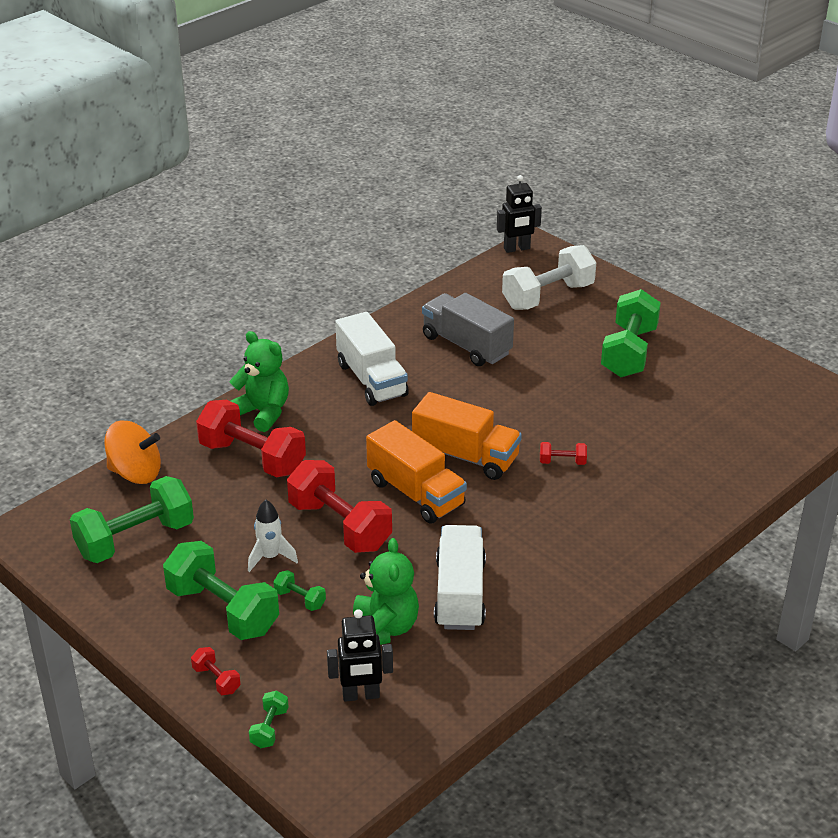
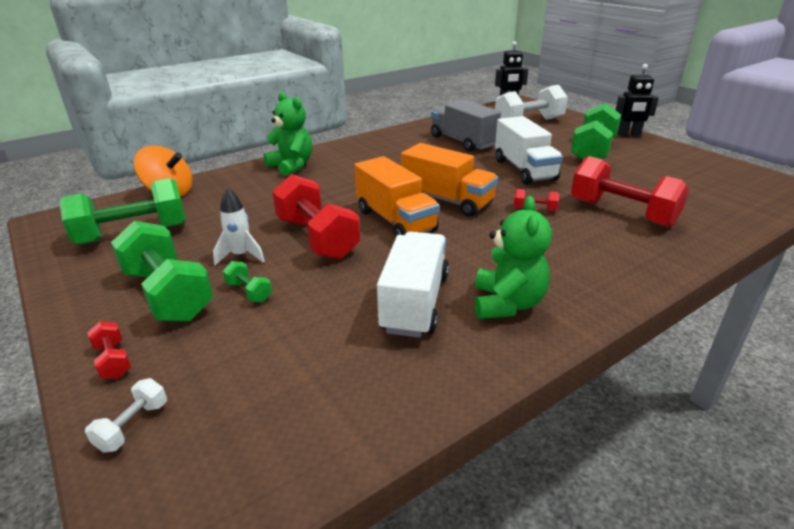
camera: 10 degrees right, 5 degrees down
(252, 458) = (267, 190): red dumbbell -> red dumbbell (622, 213)
(269, 728) = (133, 426): green dumbbell -> white dumbbell
(361, 695) = (264, 398): black robot -> black robot (629, 135)
(372, 380) = (384, 154): white truck -> white truck (524, 170)
(384, 628) = (322, 327): green teddy bear -> green teddy bear (507, 303)

